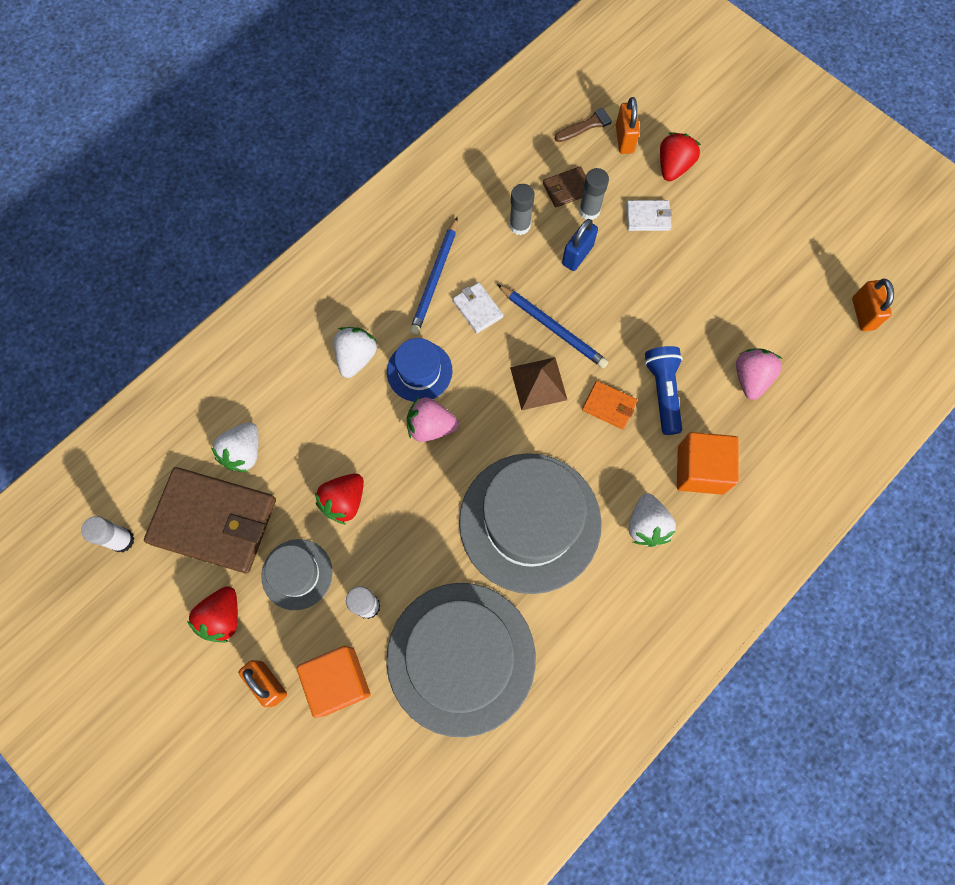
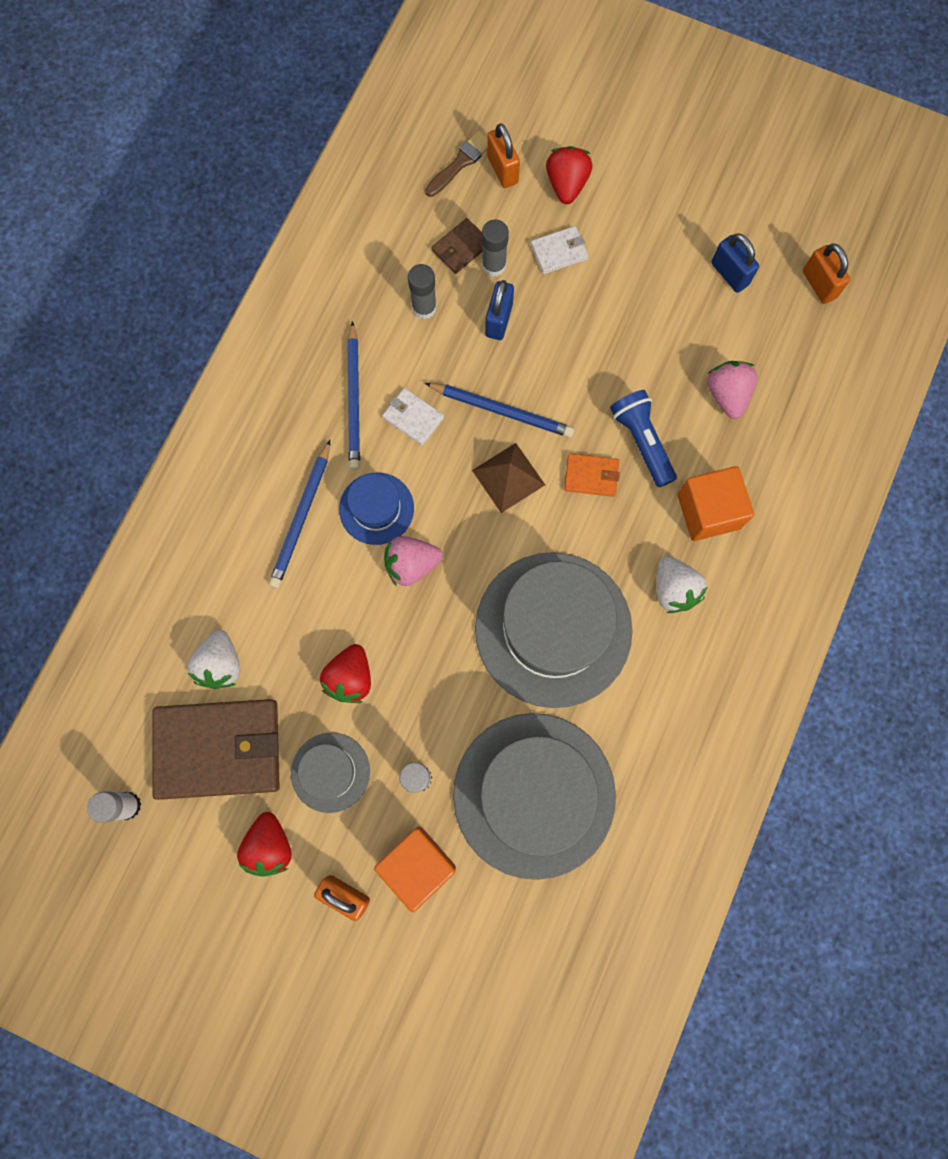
camera: 20 degrees left, 5 degrees up
(356, 357) = (302, 517): white strawberry -> blue pencil
(787, 280) = (729, 274): none -> blue padlock

